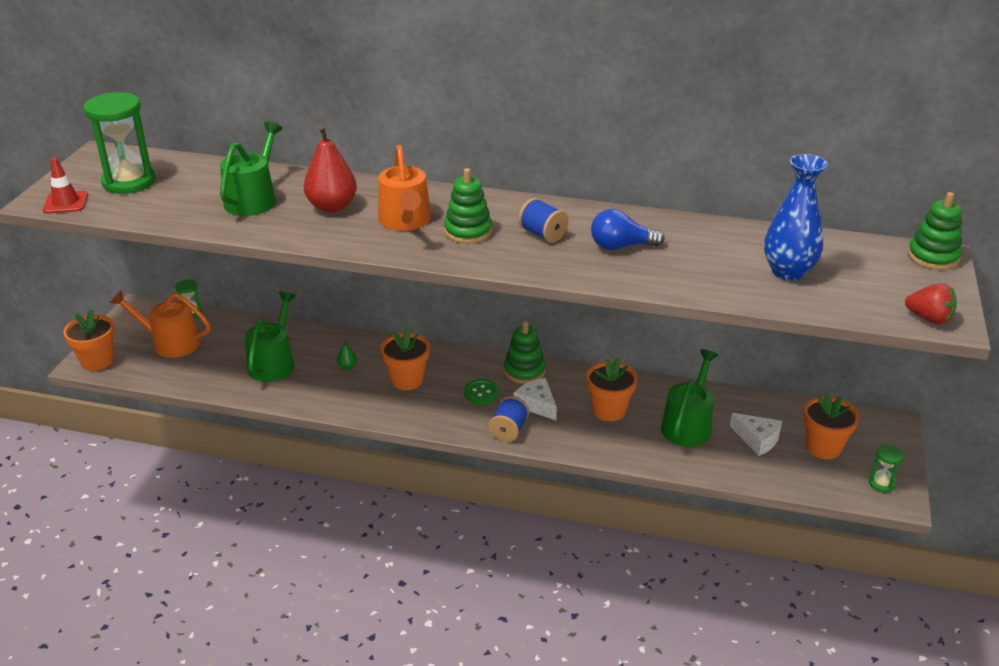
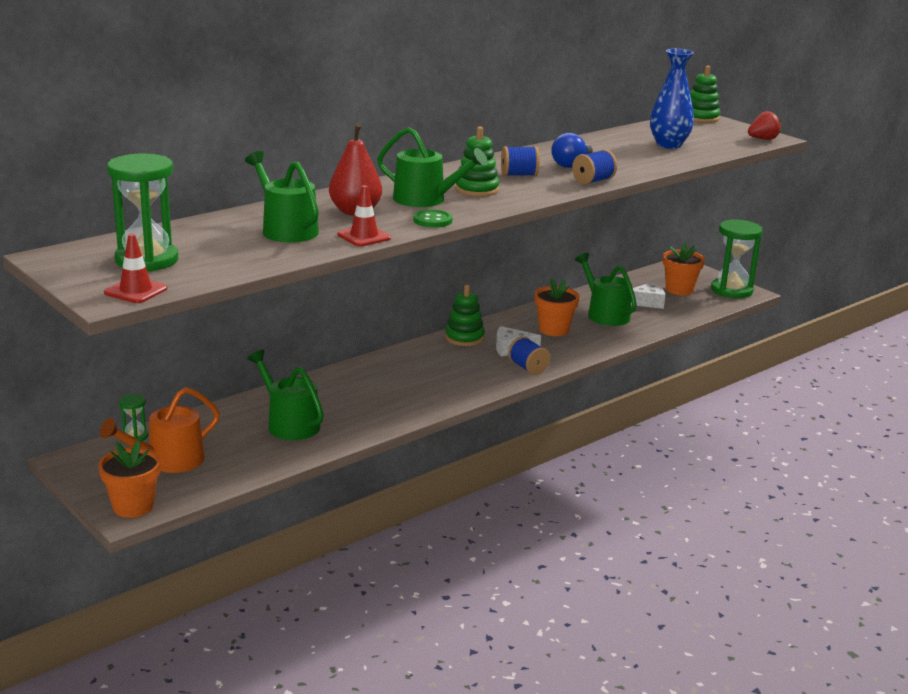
camera: 55 degrees left, 10 degrees down
(276, 232) = (364, 236): none -> red traffic cone
(347, 367) = (349, 396): green pear -> none
(405, 221) = (425, 200): orange watering can -> green watering can
(407, 380) = (407, 380): orange flower pot -> none
(481, 393) = (468, 361): green button -> green button (432, 220)
(587, 274) = (593, 181): none -> blue spool
(881, 484) = (731, 290): green hourglass -> green hourglass, size x2.16

